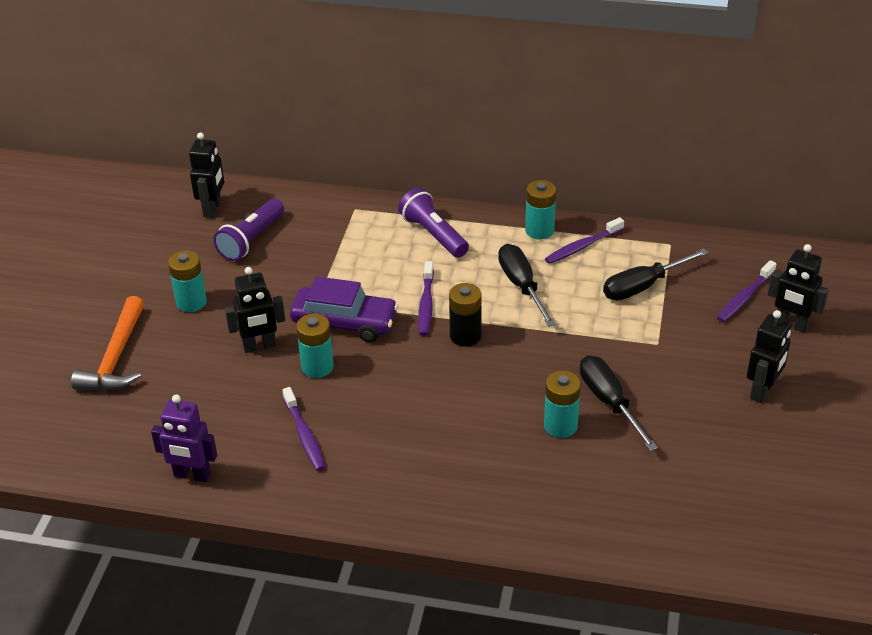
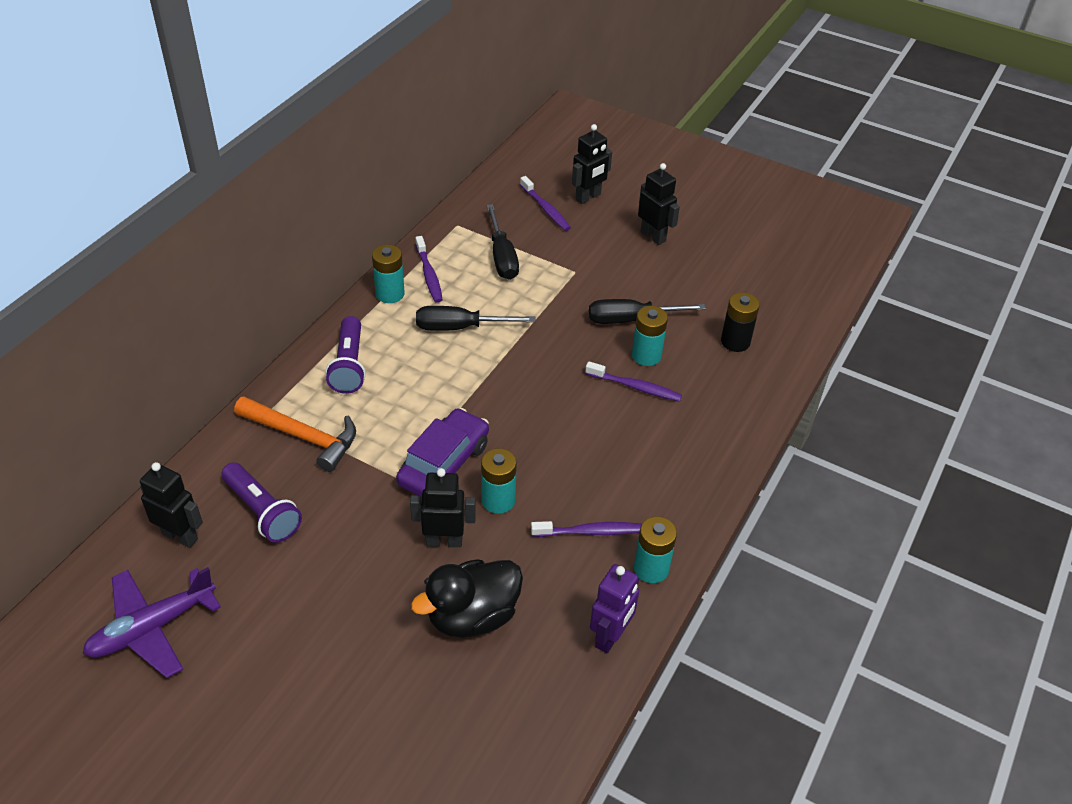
camera: 75 degrees left, 5 degrees up
(116, 358) = (397, 679): orange hammer -> orange hammer (303, 437)
(128, 225) = (152, 628): none -> purple plane
(187, 384) = (472, 616): none -> black duck
(191, 302) = (338, 588): turquoise battery -> turquoise battery (651, 568)
(259, 346) = (444, 541): black robot -> black robot turned 90 degrees counterclockwise
(426, 304) = (450, 398): purple toothbrush -> purple toothbrush (635, 387)
(433, 235) = (349, 365): purple flashlight -> purple flashlight turned 75 degrees counterclockwise
(465, 336) = (507, 383): black battery -> black battery (735, 342)

